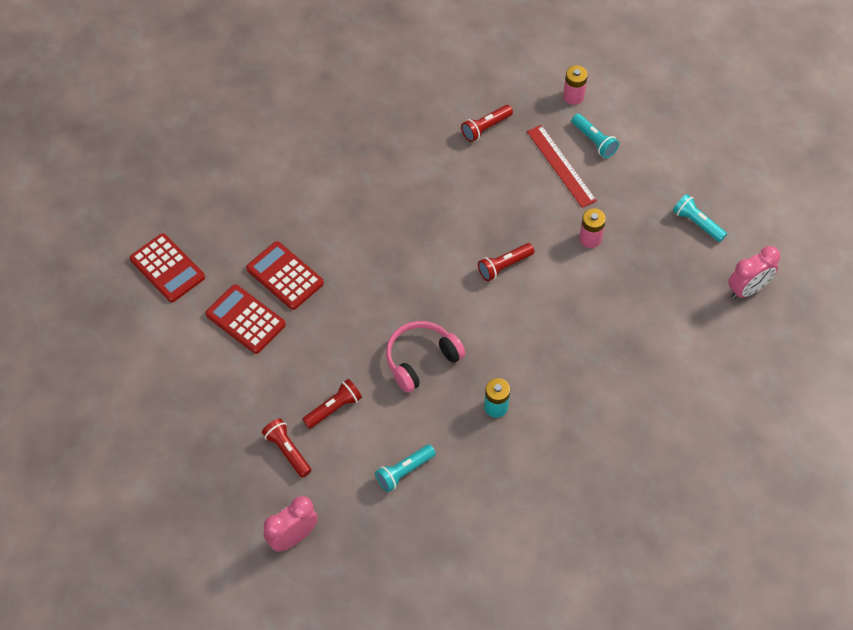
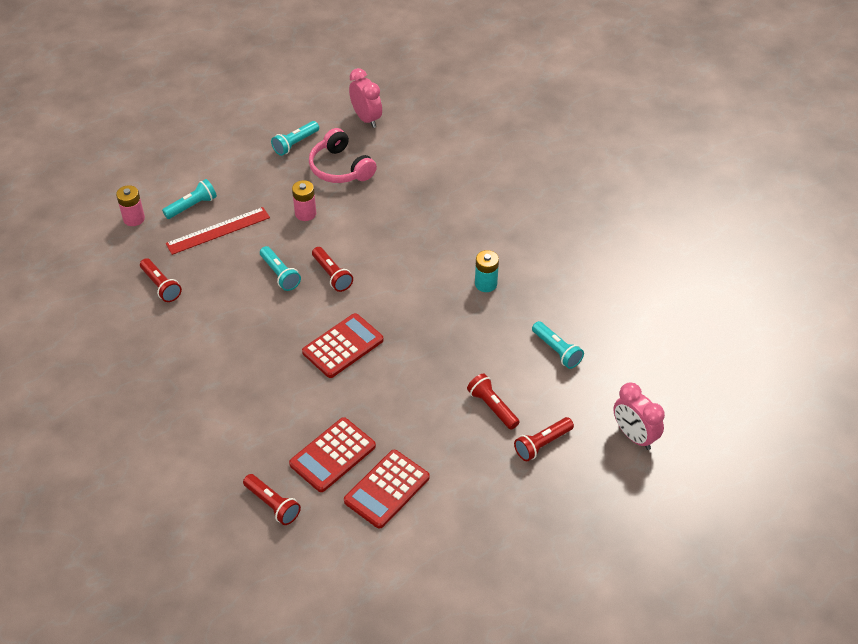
camera: 90 degrees left, 10 degrees down
(167, 268) = (315, 572): red calculator -> red calculator (343, 346)
(236, 234) = (272, 504): none -> red flashlight
(421, 359) = (436, 338): pink headphones -> pink headphones (340, 168)
(503, 221) = (280, 274): none -> turquoise flashlight

